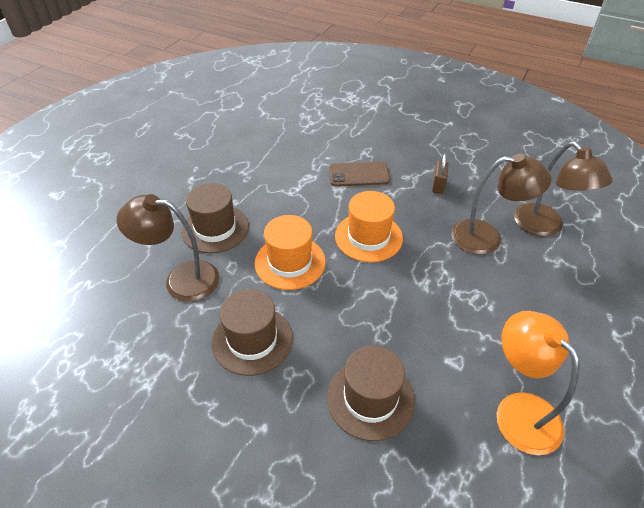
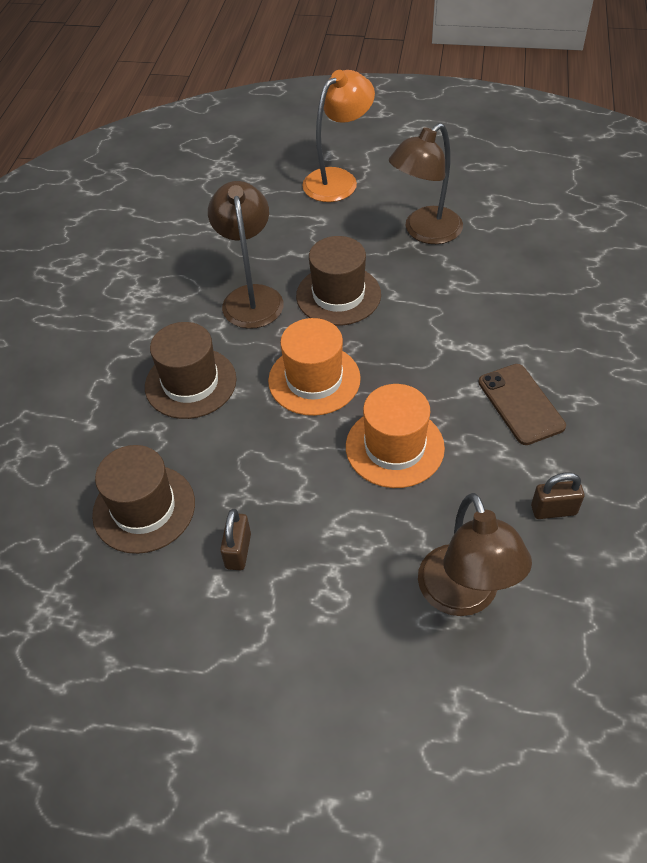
camera: 75 degrees right, 5 degrees up
(428, 342) = (238, 551): none -> brown padlock
(518, 410) = (163, 669): orange lamp -> orange lamp (338, 179)
(545, 227) = (533, 684): brown lamp -> brown lamp (425, 232)

